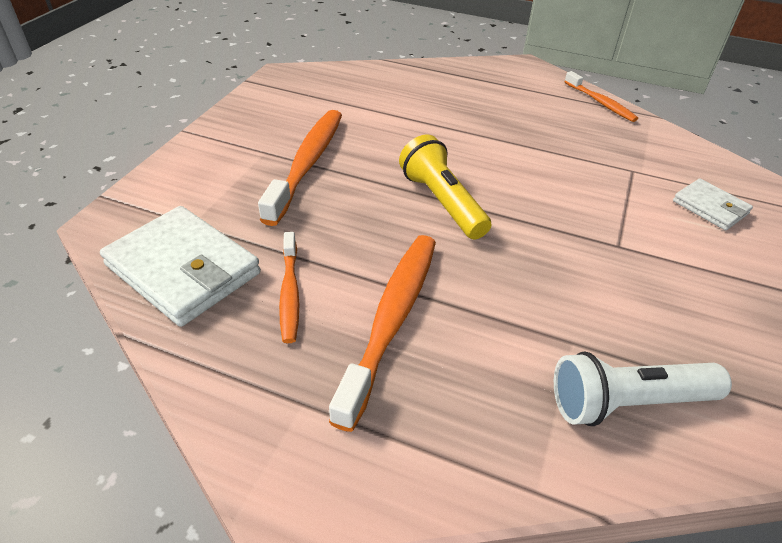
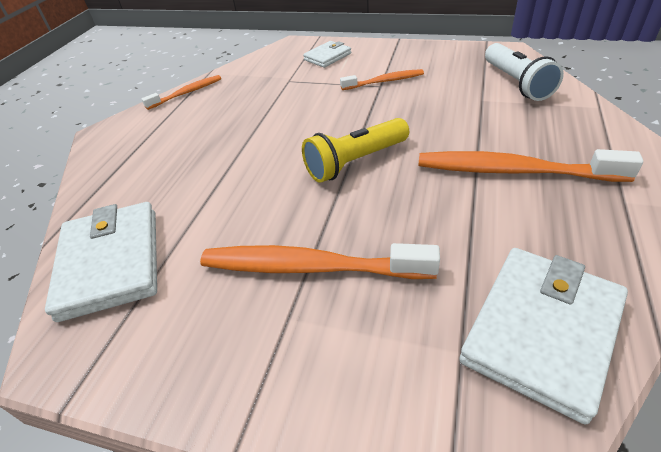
camera: 90 degrees left, 0 degrees up
(290, 293) = (522, 234): orange toothbrush -> orange toothbrush (384, 81)
(351, 83) = (111, 263): none -> white wallet

